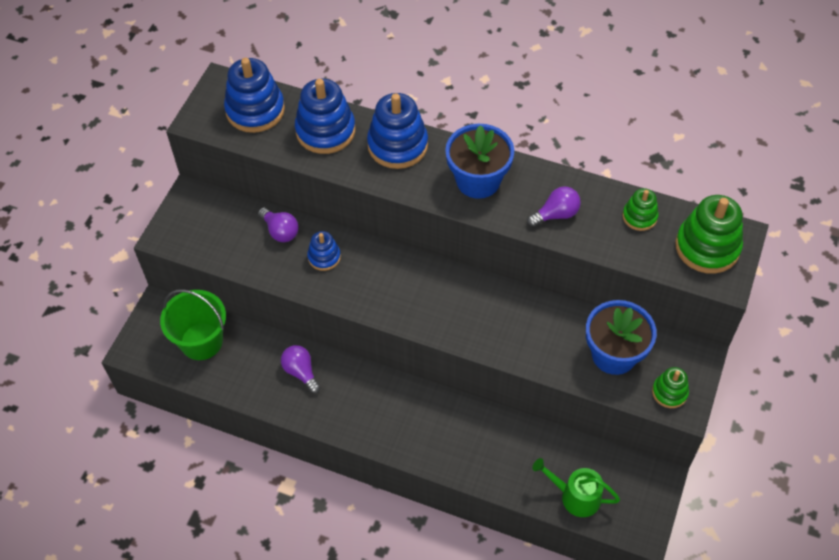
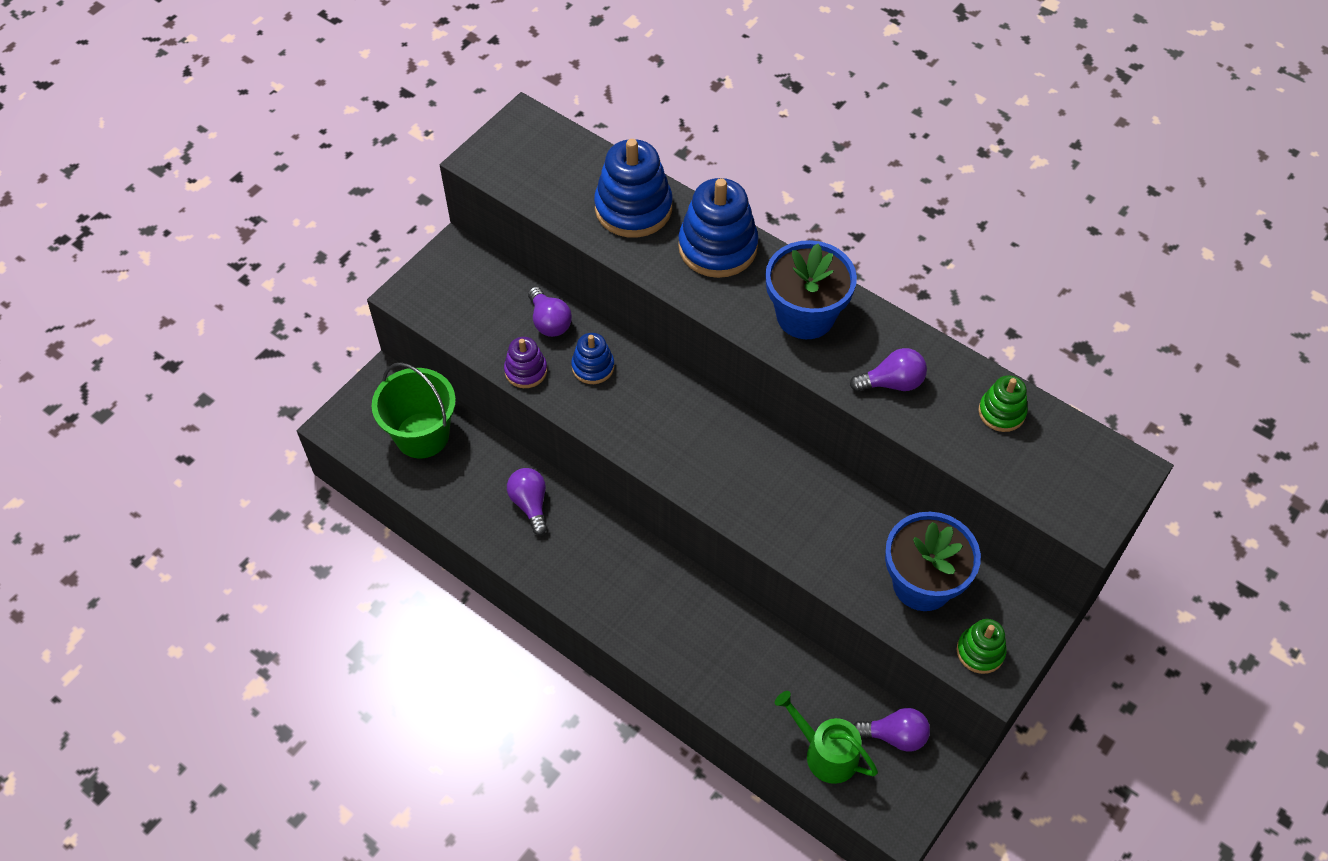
camera: 15 degrees right, 0 degrees up
(255, 110) = (555, 163): blue stacking toy -> none
(274, 272) = (526, 371): none -> purple stacking toy
(620, 470) = (895, 736): none -> purple light bulb
(707, 247) = (1079, 474): green stacking toy -> none

